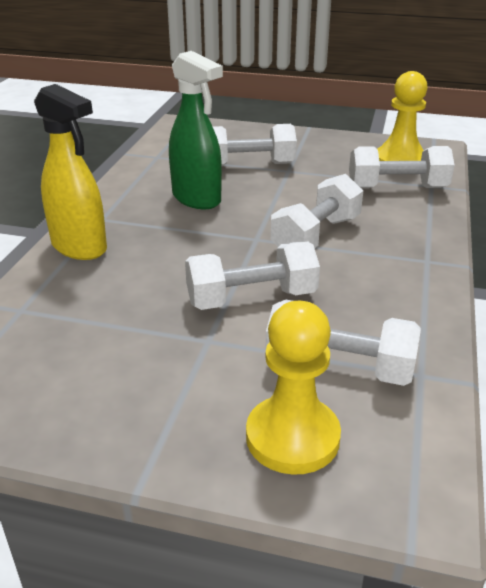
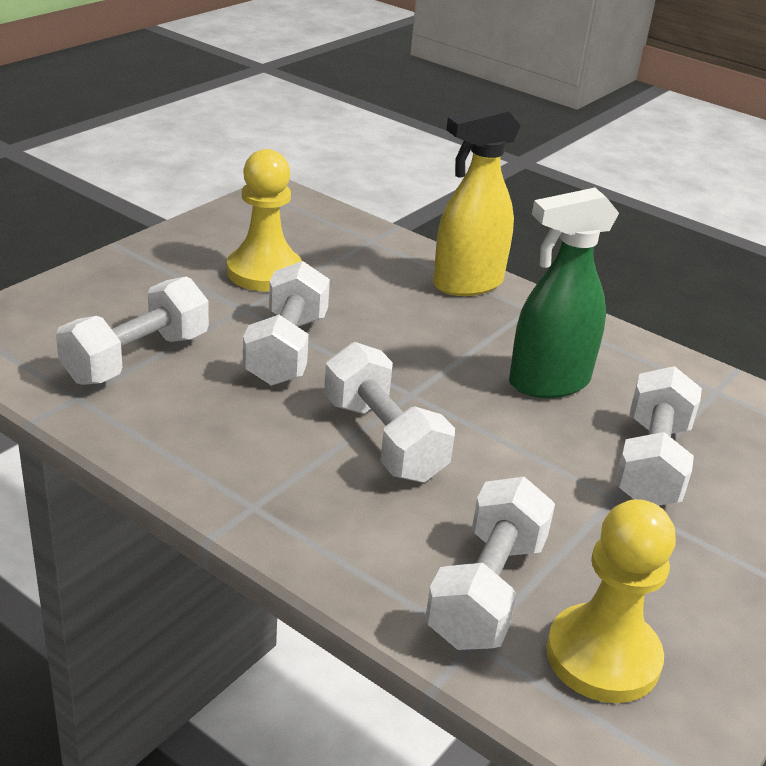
camera: 110 degrees right, 0 degrees up
(292, 437) = (86, 307): yellow pawn -> yellow pawn (264, 272)

